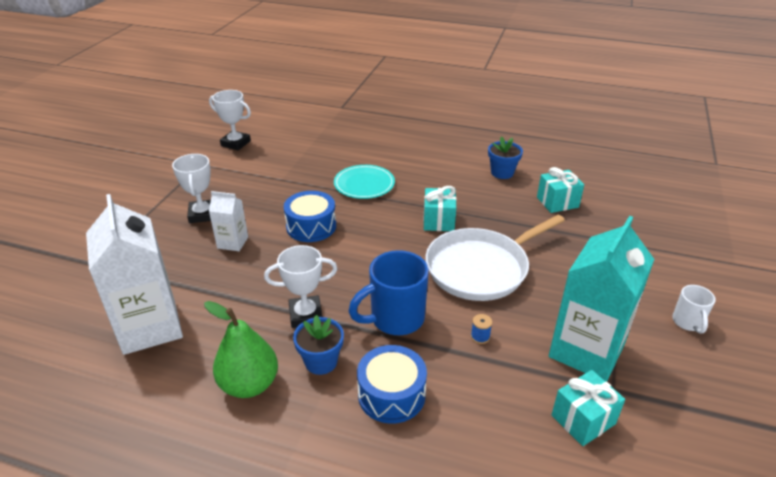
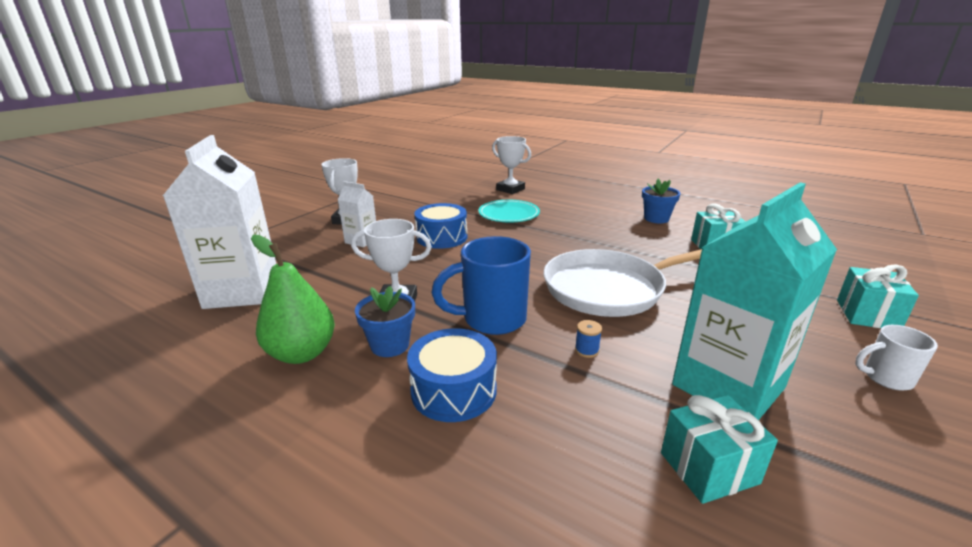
camera: 15 degrees right, 10 degrees down
(235, 143) = (406, 180): white trophy -> white trophy (510, 189)
(438, 221) = (574, 246): turquoise gift -> turquoise gift (867, 315)
(687, 322) = (885, 378): white mug -> white mug turned 75 degrees clockwise

